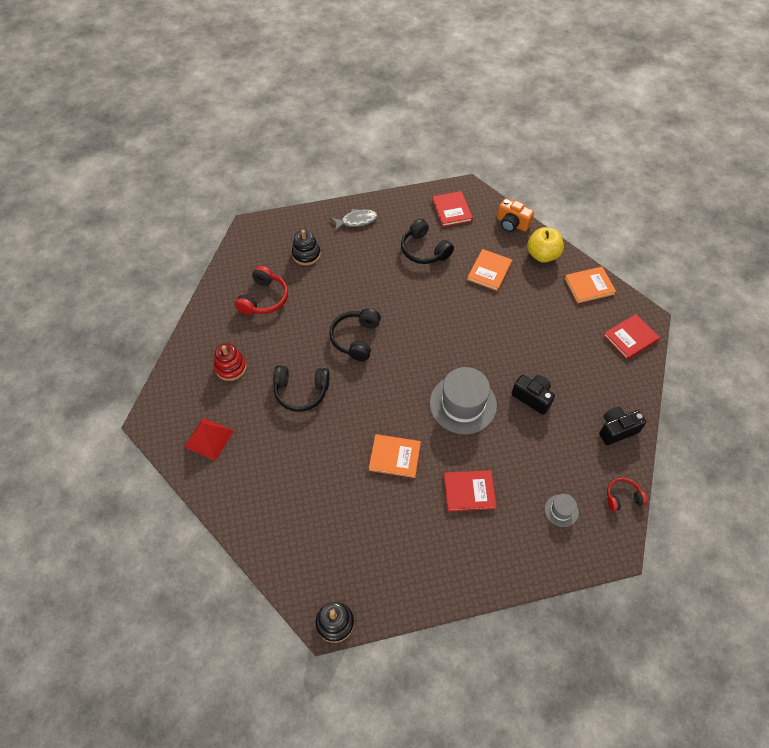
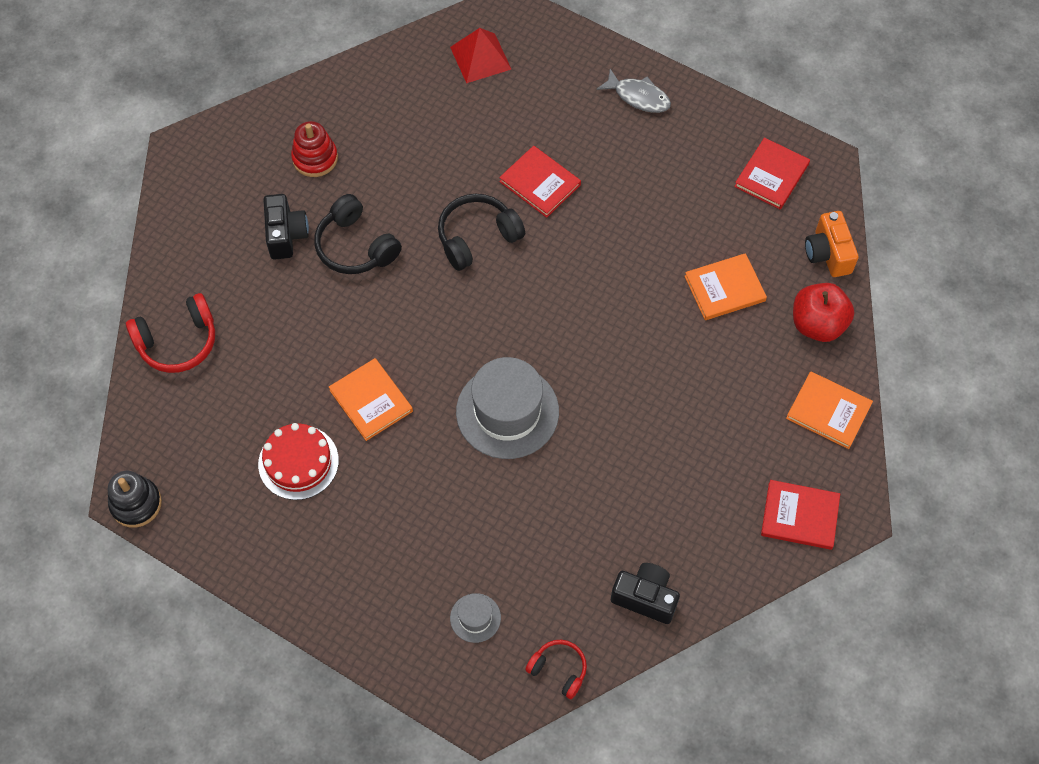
camera: 45 degrees right, 5 degrees up
(209, 438) = (216, 216): red pyramid -> red pyramid (480, 58)
(264, 299) = (431, 108): red headphones -> red headphones (178, 342)
(306, 254) = (534, 92): black stacking toy -> none
(394, 519) = (298, 462): none -> red cake
(424, 250) = (676, 198): black headphones -> none
(469, 491) = (404, 507): red book -> red book (540, 183)
(532, 397) = (593, 475): black camera -> black camera (286, 235)
(542, 255) = (817, 324): yellow apple -> red apple

